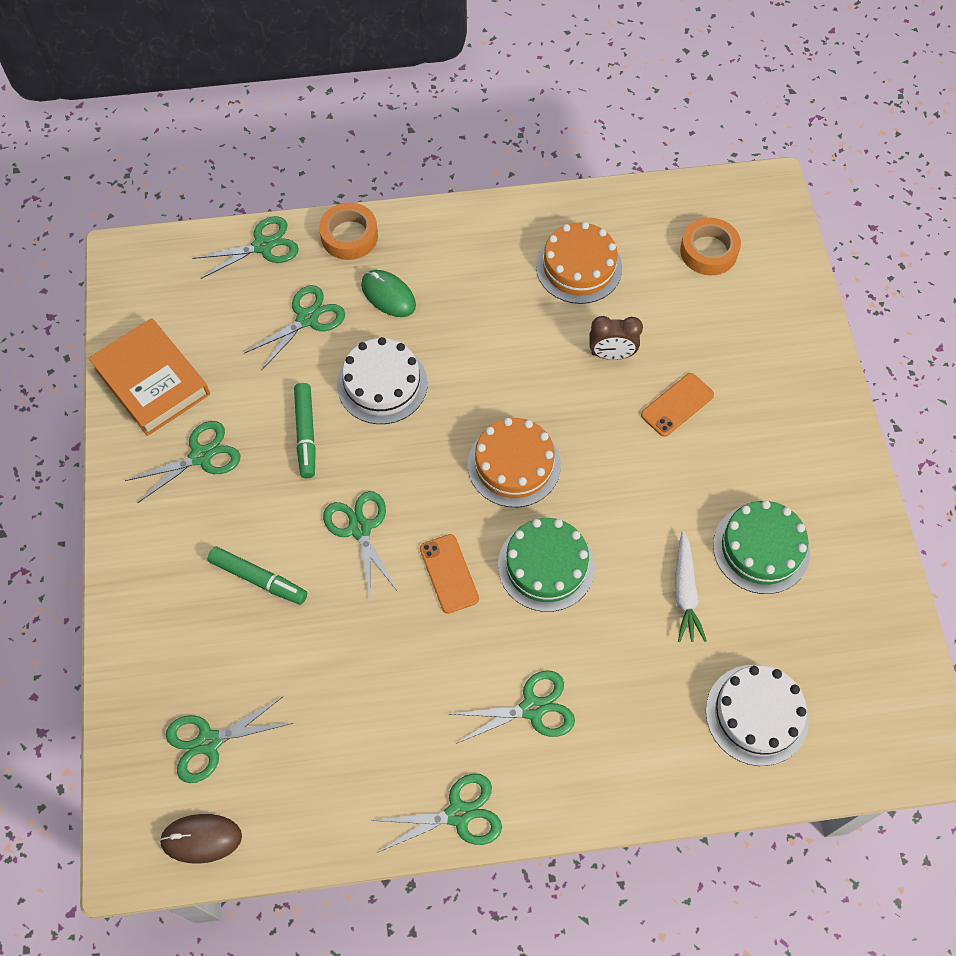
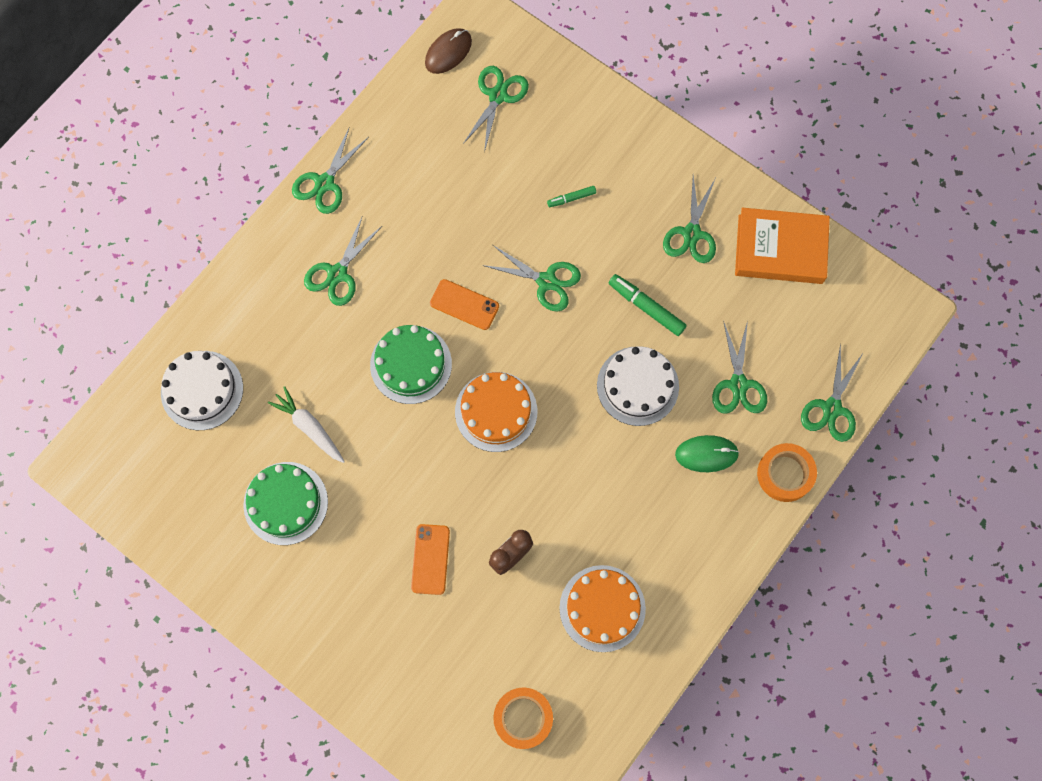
camera: 135 degrees right, 10 degrees up
(258, 579) = (571, 198): green marker -> green marker, size x0.58

